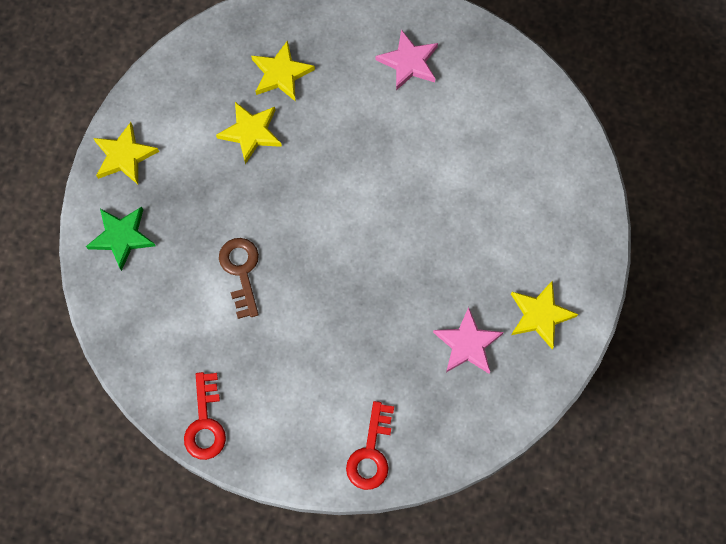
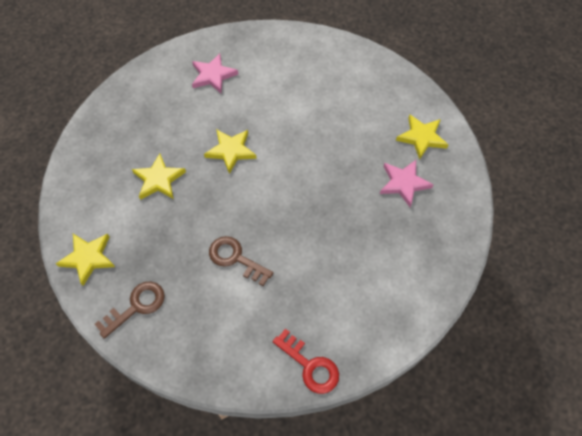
camera: 45 degrees left, 10 degrees down
(122, 237) = (136, 306): green star -> brown key
(281, 74) = (144, 136): yellow star -> yellow star (231, 151)
(371, 453) = (422, 287): red key -> none

